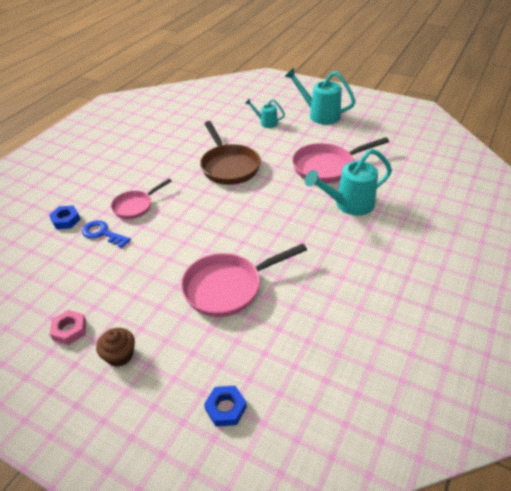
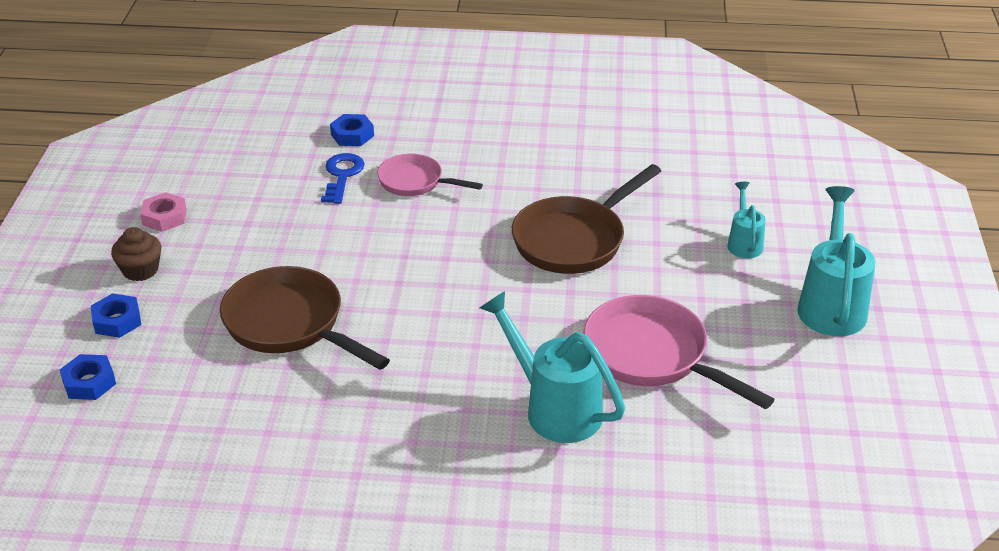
camera: 65 degrees right, 5 degrees down
(167, 379) = (117, 321): none -> blue nut
(228, 287) = (290, 324): pink pan -> brown pan

